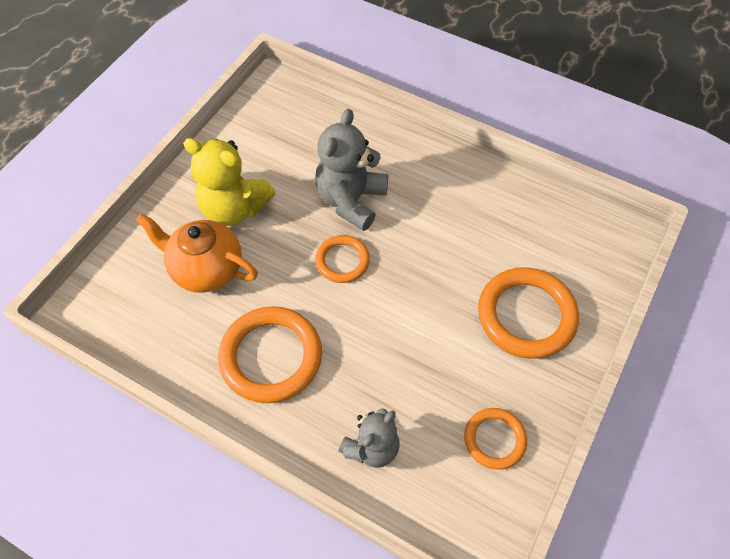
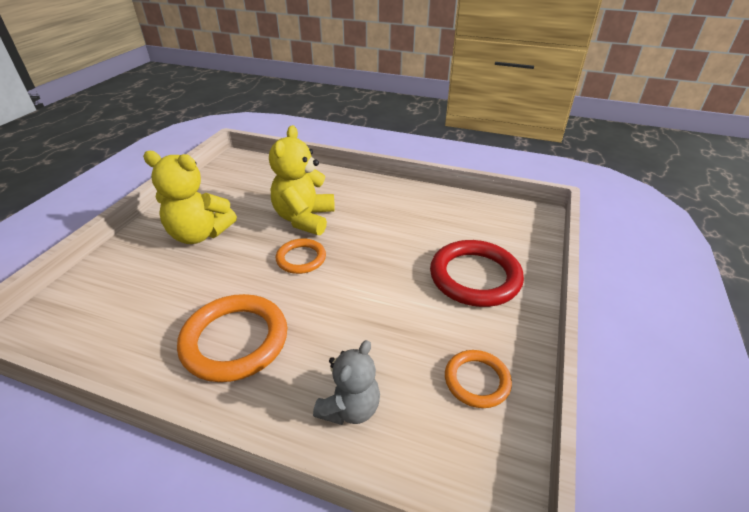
camera: 10 degrees left, 20 degrees down
(206, 269) = (170, 279): orange teapot -> none
(351, 200) = (304, 219): grey teddy bear -> yellow teddy bear
(526, 315) = (475, 277): orange ring -> red ring

